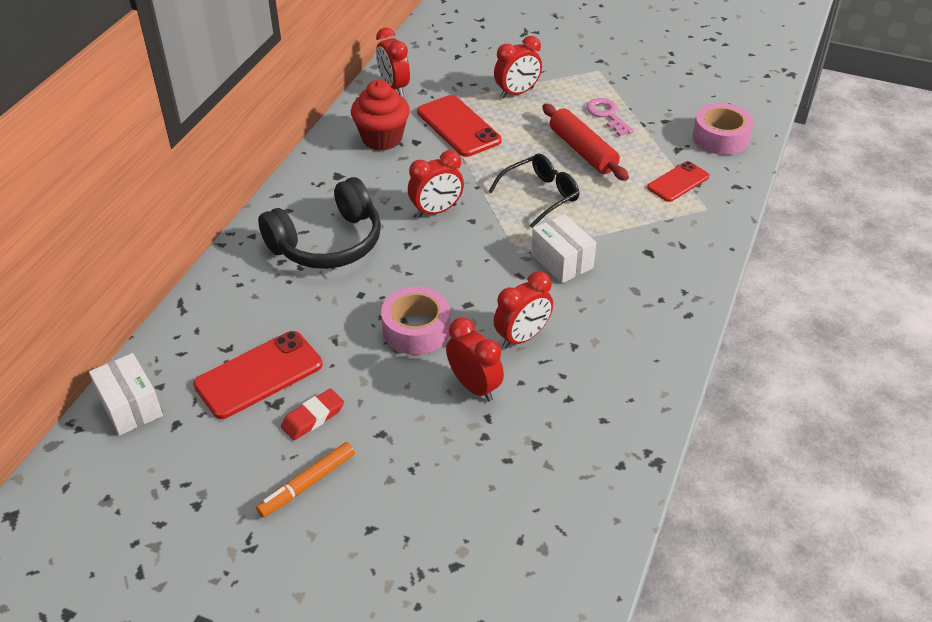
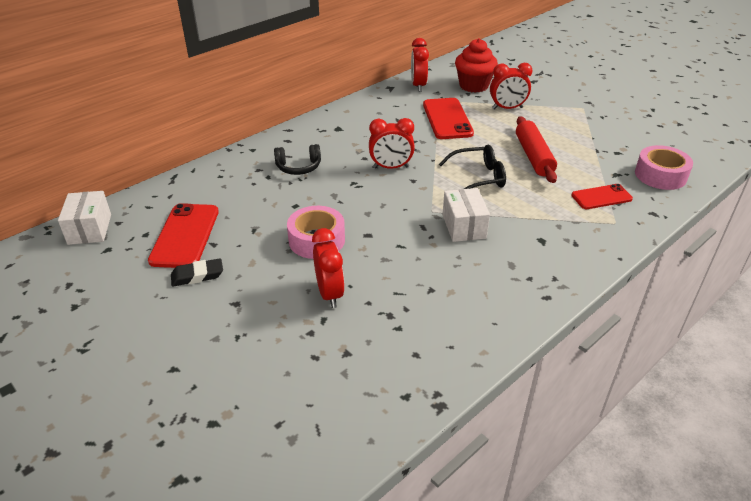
camera: 25 degrees right, 5 degrees down
(259, 375) = (185, 236): red phone -> red phone turned 75 degrees counterclockwise
(307, 484) = (156, 319): orange marker -> none
(313, 418) = (197, 276): red eraser -> black eraser
(328, 243) = (298, 167): black headphones -> black headphones, size x0.53
(382, 138) = (386, 114): red cupcake -> red cupcake (473, 86)
(522, 337) = (393, 270): red clock -> none
(607, 115) = (570, 138): pink key -> none

